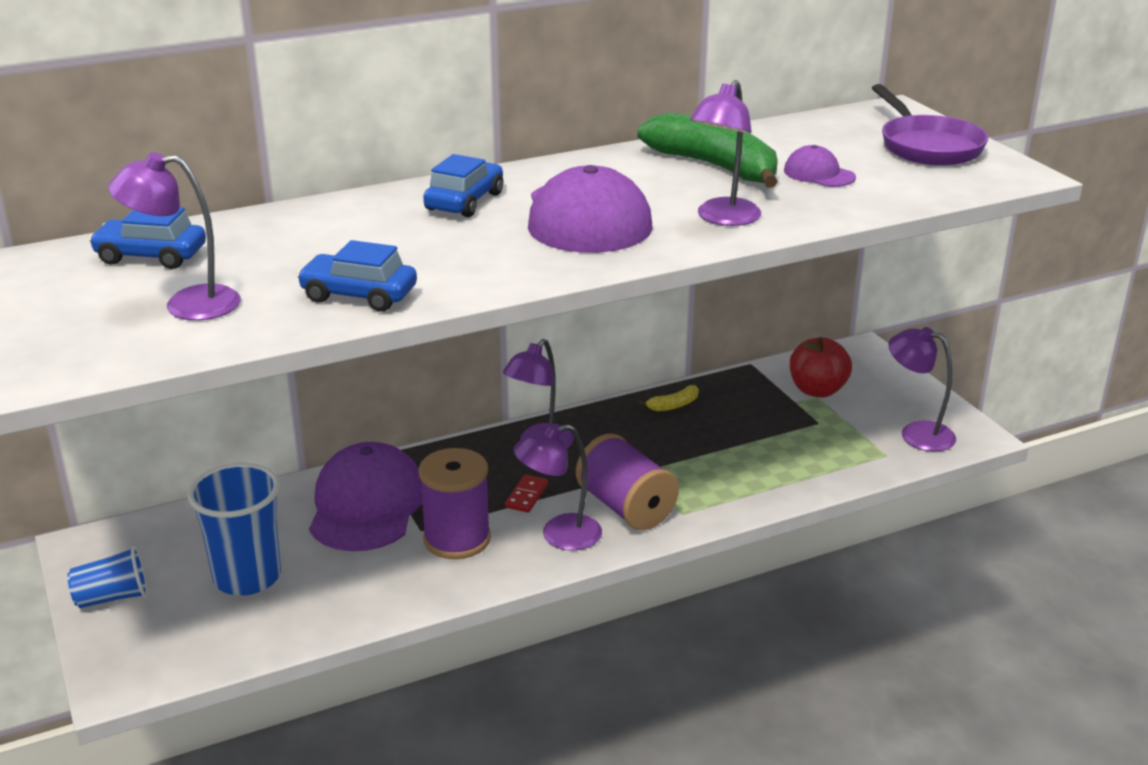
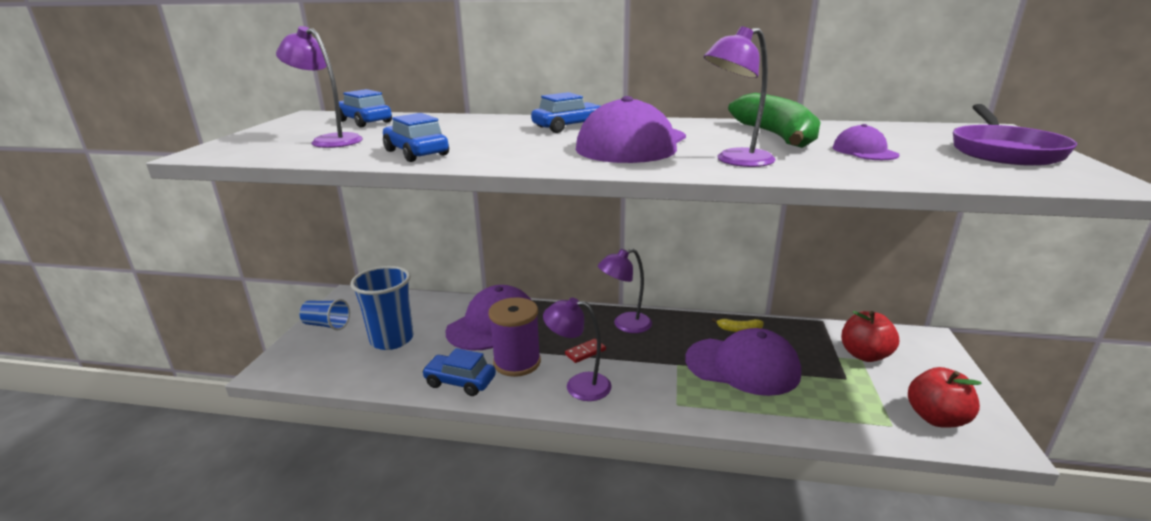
camera: 35 degrees right, 5 degrees down
(413, 588) = (460, 382): none -> blue car
(626, 507) = (641, 384): purple spool -> none
(711, 447) = (742, 366): none -> purple cap
(916, 433) = (936, 418): purple lamp -> red apple

